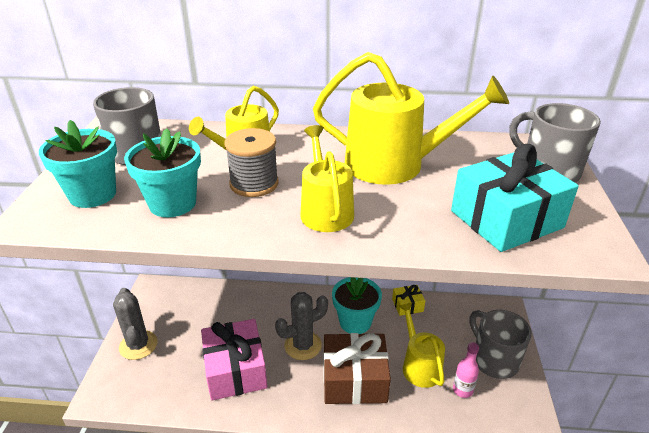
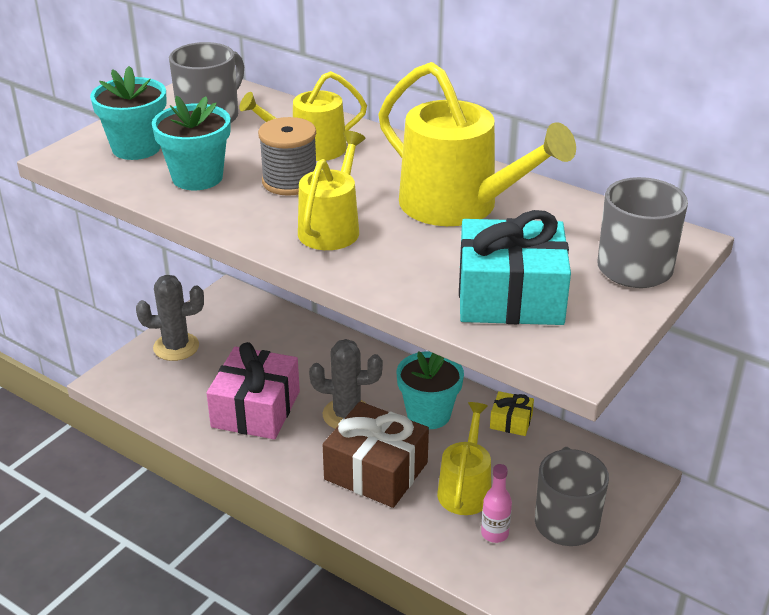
camera: 30 degrees right, 0 degrees up
(138, 345) = (176, 347): grey cactus -> grey cactus turned 75 degrees clockwise

